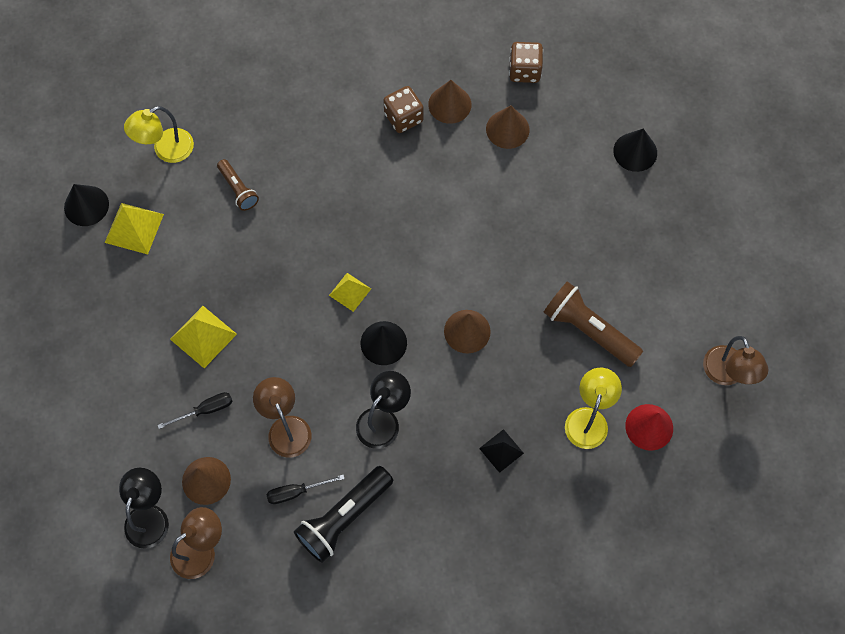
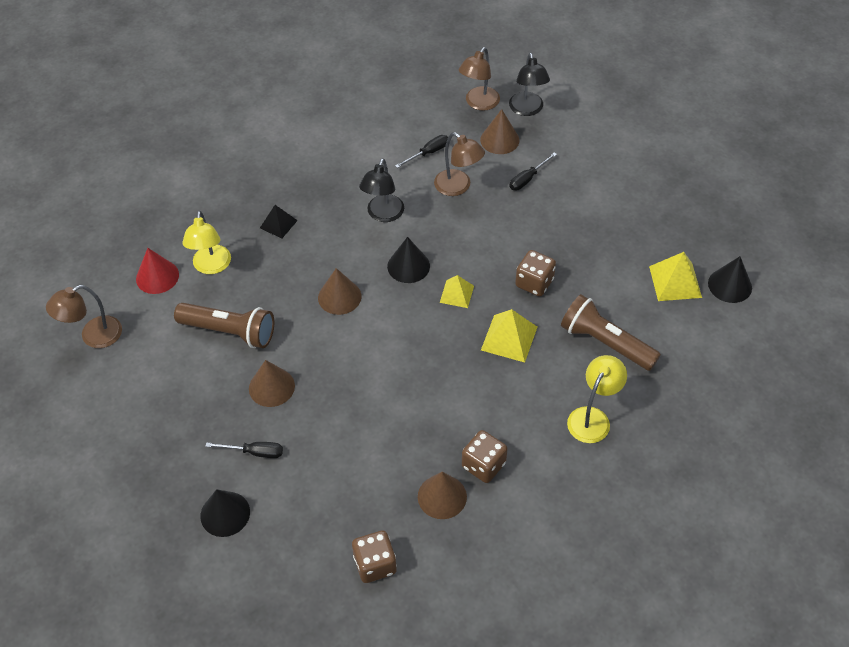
camera: 160 degrees right, 15 degrees down
(166, 150) = (695, 354): yellow lamp -> yellow lamp (593, 418)
(203, 336) = (561, 224): yellow pyramid -> yellow pyramid (509, 338)
(238, 189) = (605, 343): brown flashlight -> brown flashlight, size x1.72
(268, 276) = (534, 283): none -> brown dice
(344, 517) = (384, 149): black flashlight -> none
(507, 129) = (370, 491): brown cone -> brown cone (271, 387)
(596, 197) = (254, 452): none -> black screwdriver
(727, 374) = (93, 336): brown lamp -> brown lamp turned 90 degrees counterclockwise

